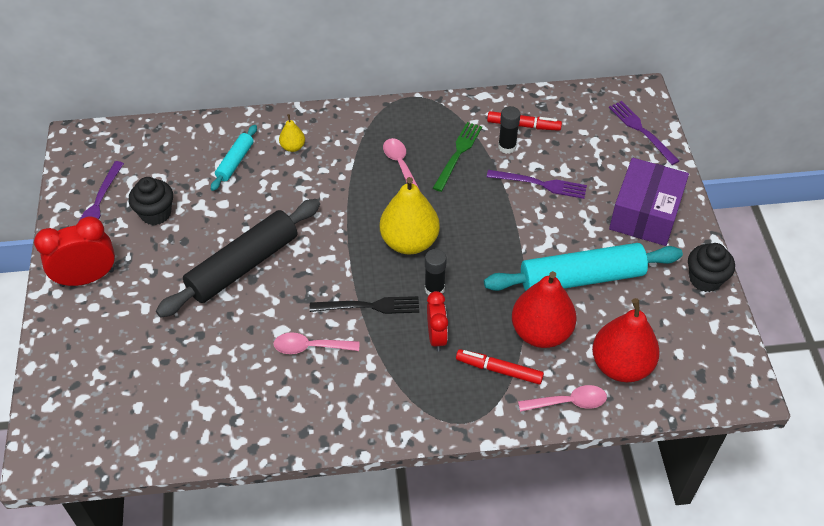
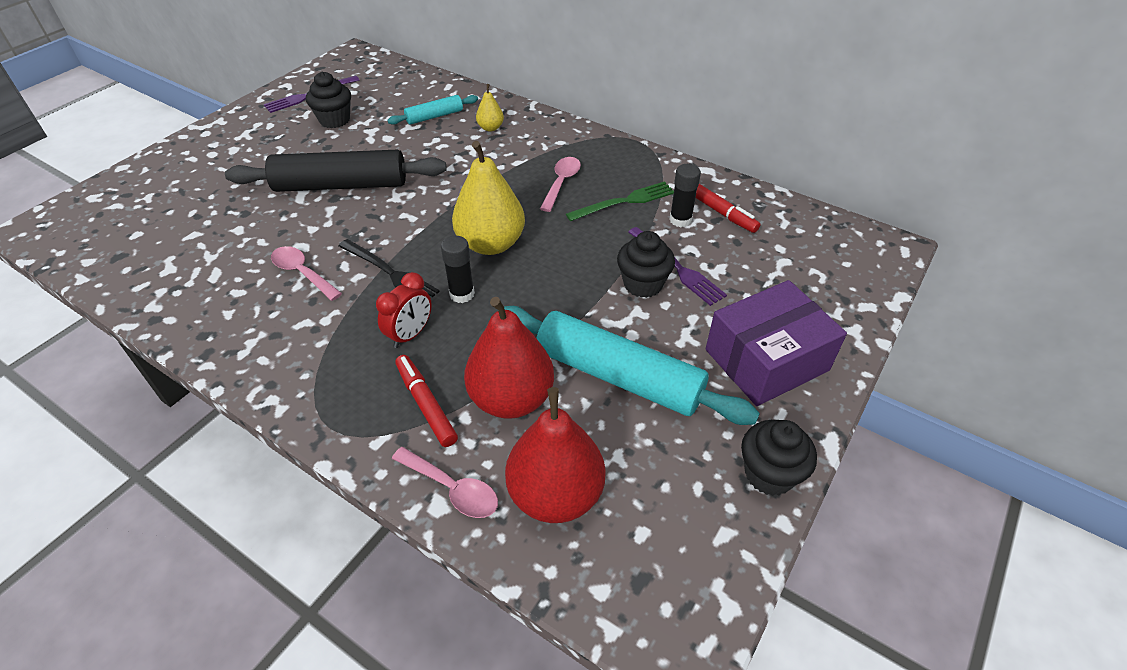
camera: 40 degrees right, 5 degrees down
(87, 278) = (235, 134): red clock -> none
(533, 209) = (643, 284): none -> black cupcake
(641, 131) = (852, 281): purple fork -> none

